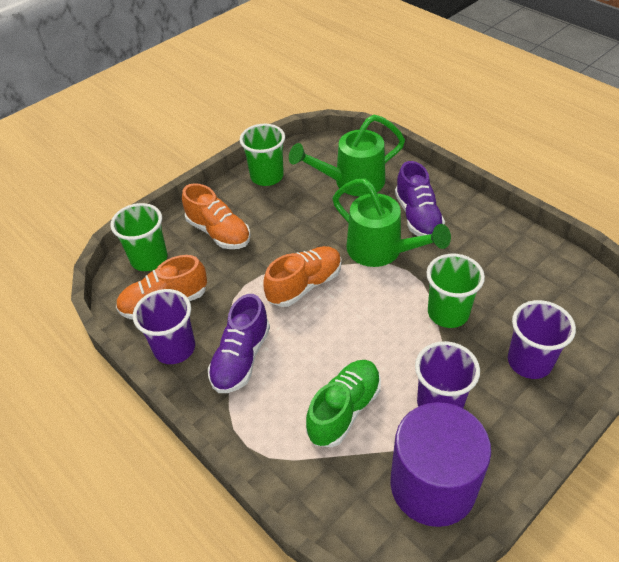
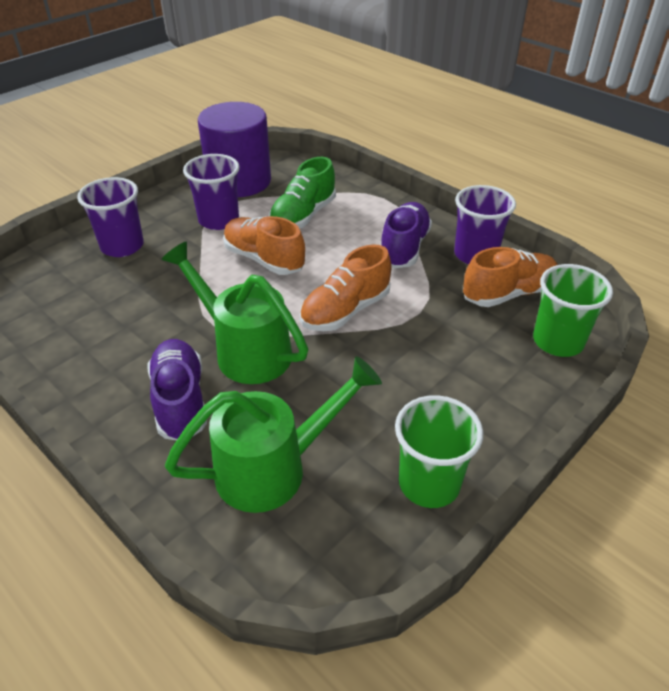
camera: 175 degrees right, 5 degrees down
(219, 232) = (477, 378): orange shoe -> orange shoe (264, 259)
(448, 313) = (184, 284): green cup -> none

